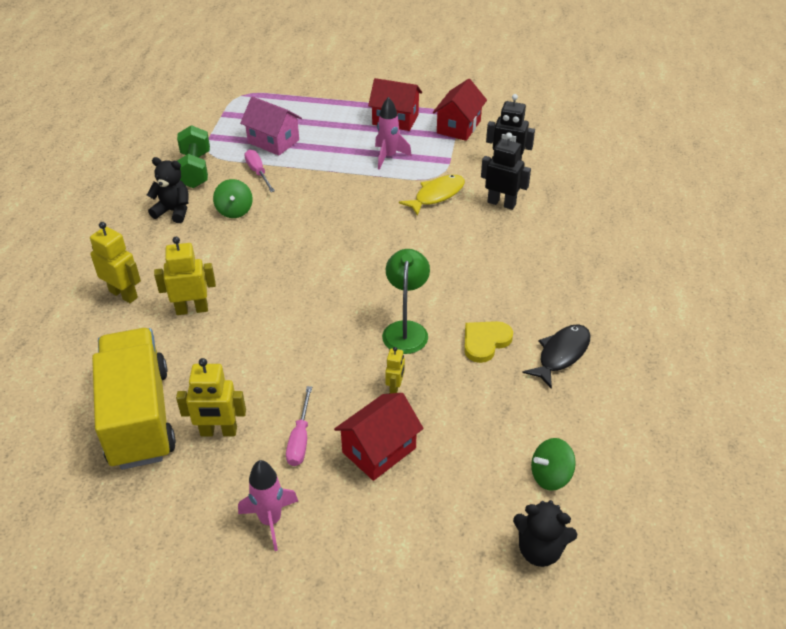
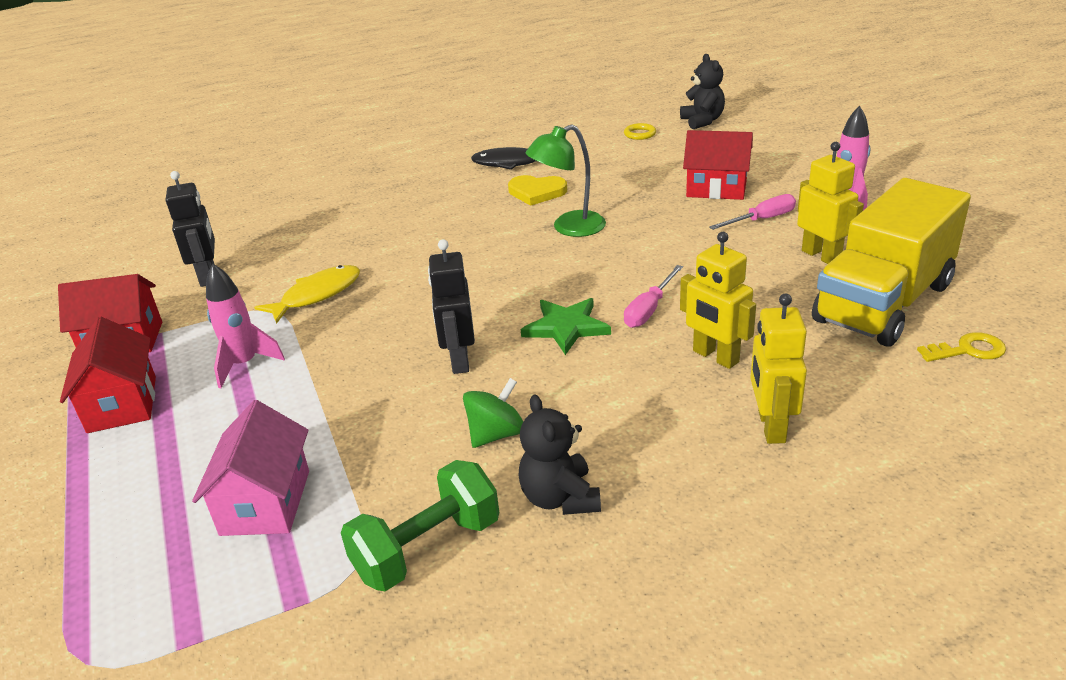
camera: 120 degrees left, 10 degrees down
(61, 414) = (968, 350): none -> yellow key
(258, 172) = (376, 467): pink screwdriver -> pink screwdriver (649, 309)
(288, 270) = (566, 327): none -> green star
(395, 387) = (645, 206): yellow robot -> none
(436, 195) = (317, 295): yellow fish -> yellow fish turned 120 degrees clockwise
(501, 203) = (301, 253): black robot -> black robot (459, 360)
(550, 476) = (640, 134): green spinning top -> yellow ring

